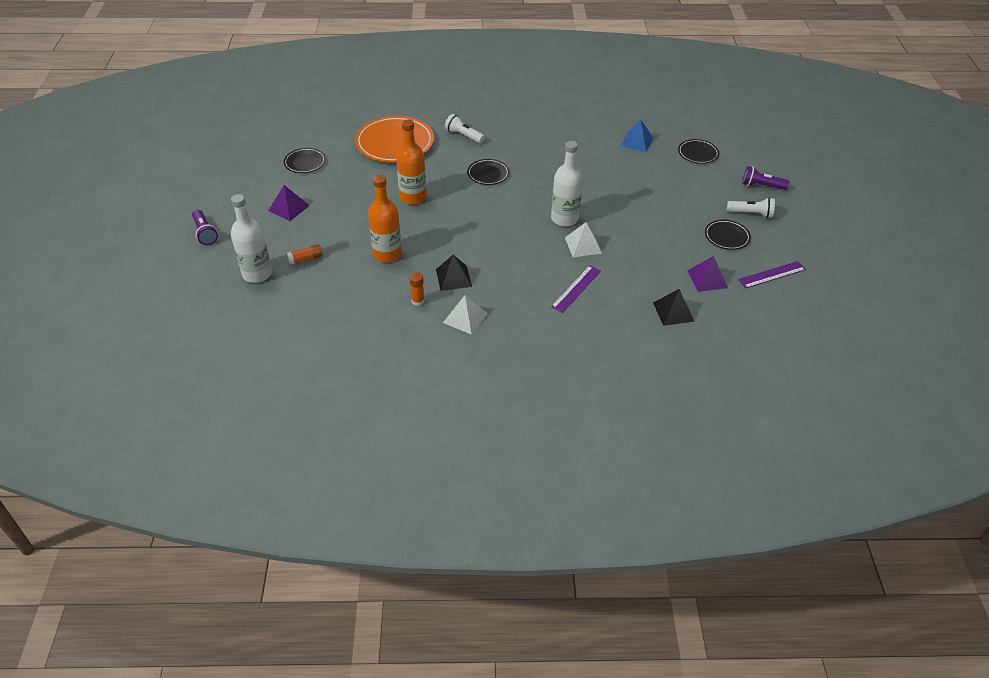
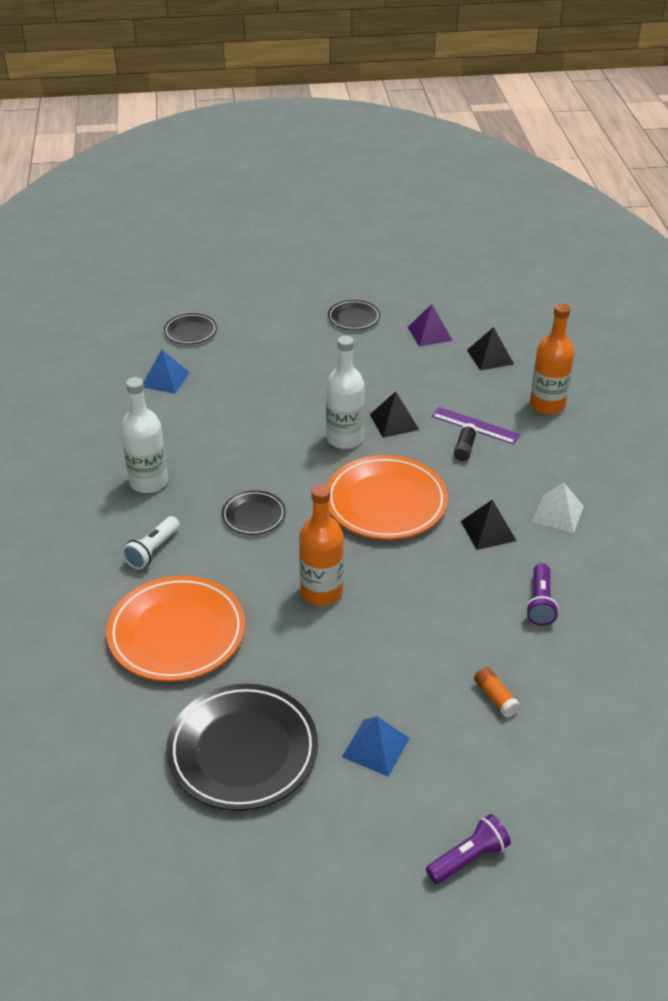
camera: 95 degrees left, 5 degrees down
(257, 274) = (547, 753): white bottle -> white bottle (148, 482)
(288, 208) = (375, 747): purple pyramid -> blue pyramid
(305, 163) = (243, 751): black plate -> black plate, size x1.94
(387, 254) = (459, 604): orange bottle -> orange bottle (547, 405)
(418, 301) = (543, 560): orange glue stick -> none
(491, 232) = (386, 502): none -> orange plate
(548, 279) = (464, 448): none -> black glue stick
(583, 245) = (394, 422): white pyramid -> black pyramid
(751, 213) = (308, 300): white flashlight -> none
(761, 186) = (254, 290): purple flashlight -> purple flashlight (540, 603)
(772, 275) = (410, 293): purple ruler -> none

